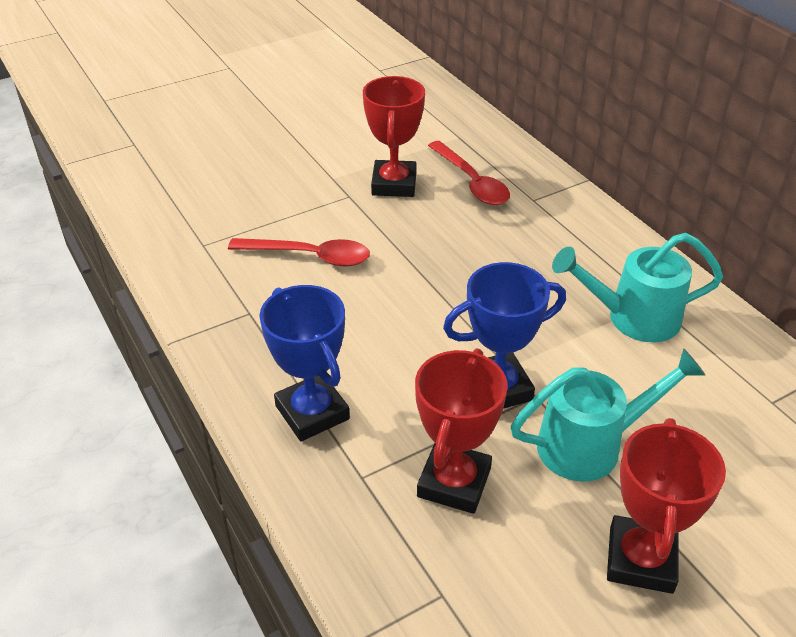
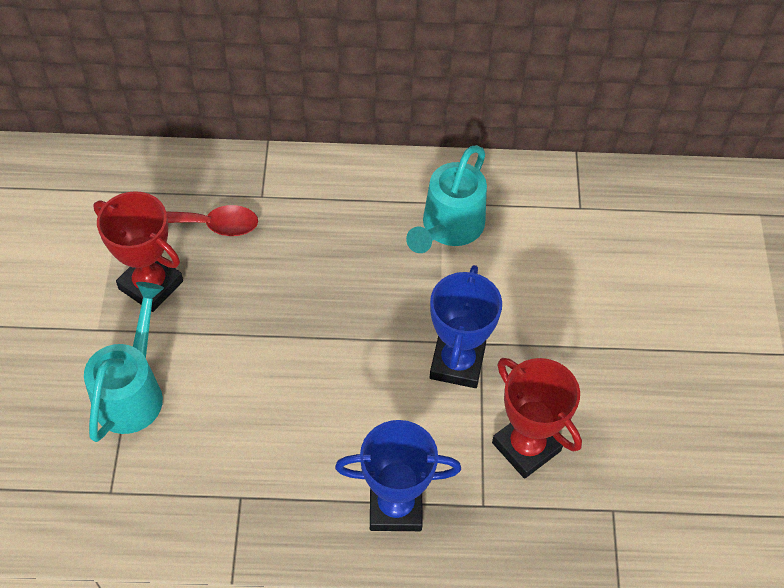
camera: 60 degrees left, 15 degrees up
(309, 256) = (201, 410): red spoon -> none
(591, 445) = (547, 339): turquoise watering can -> turquoise watering can (132, 391)
(641, 559) = (653, 376): red trophy -> none

